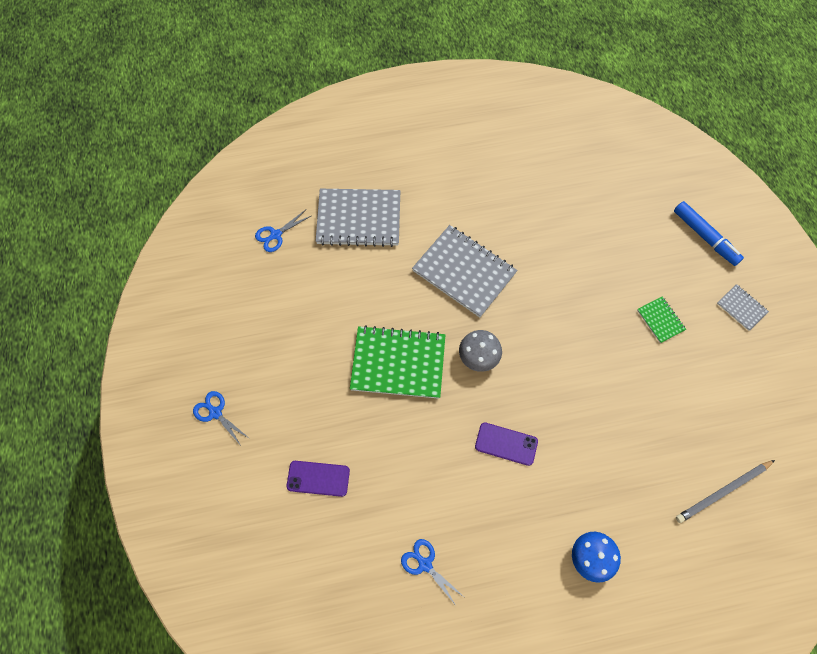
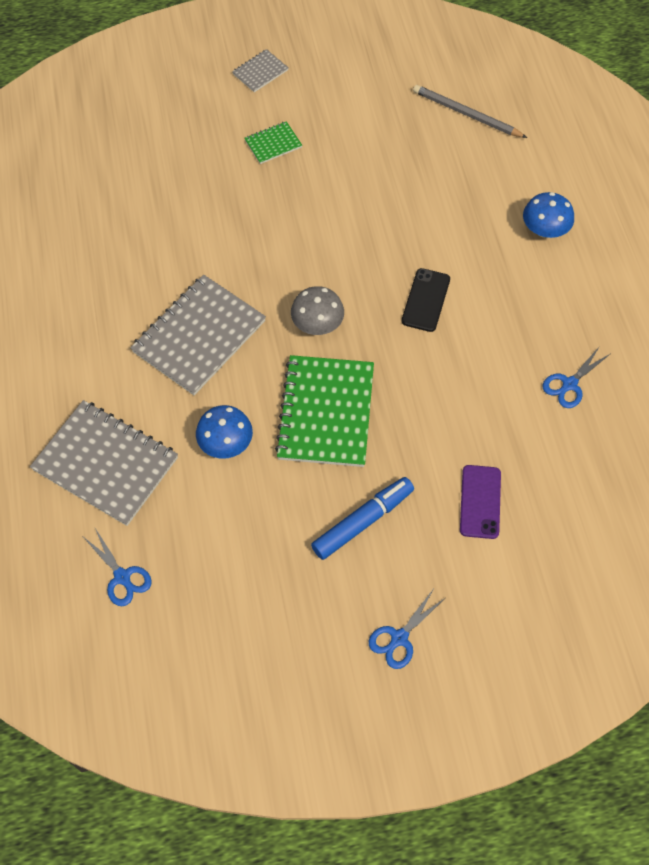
camera: 90 degrees left, 5 degrees down
(359, 219) = (105, 464): grey notebook -> grey notebook turned 60 degrees counterclockwise
(373, 294) = (226, 443): none -> blue mushroom
(506, 444) = (426, 300): purple phone -> black phone
(705, 237) = (168, 92): blue marker -> blue marker (363, 521)
(723, 491) = (466, 114): grey pencil -> grey pencil turned 150 degrees clockwise

